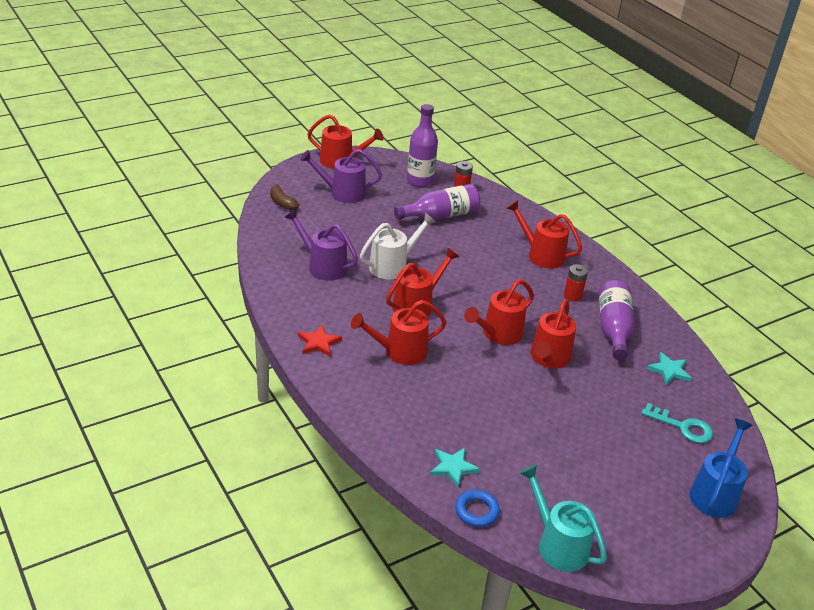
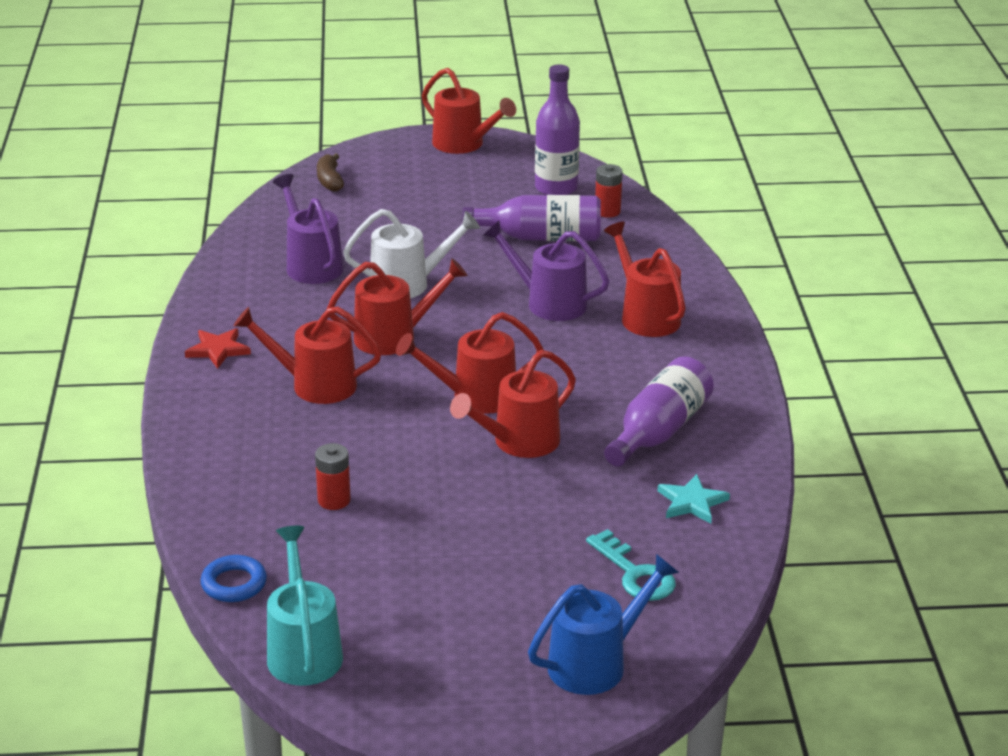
camera: 30 degrees right, 5 degrees down
(342, 193) = (425, 183): purple watering can -> purple watering can (548, 303)
(453, 467) = (252, 529): turquoise star -> none
(572, 296) = (639, 376): red battery -> red battery (334, 500)

